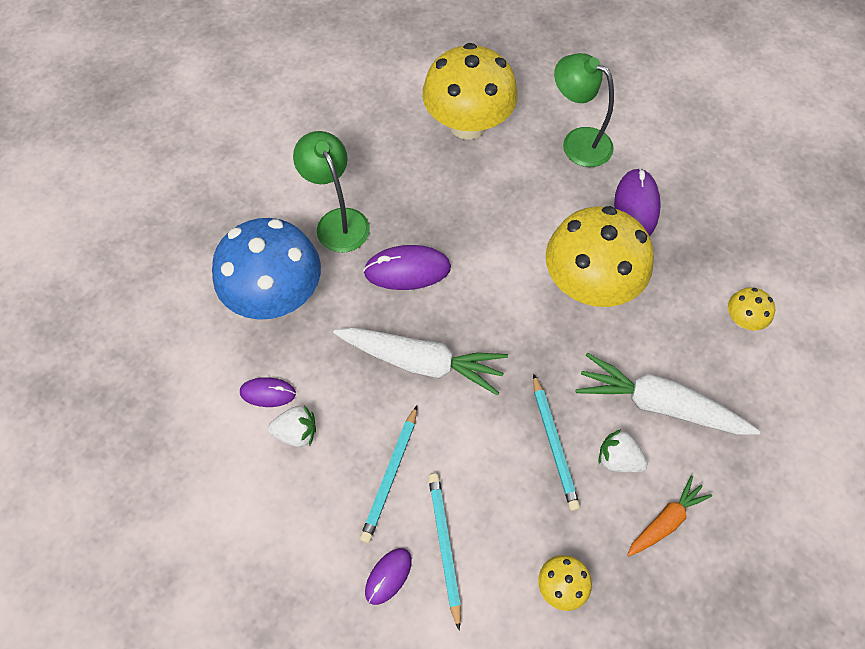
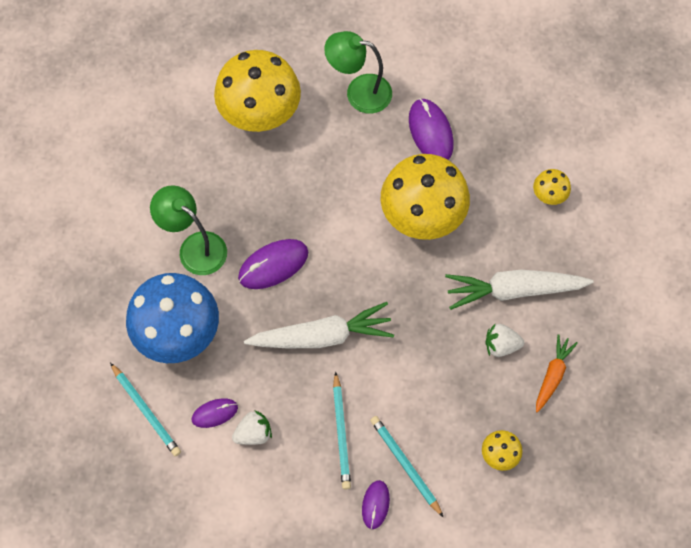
camera: 25 degrees left, 5 degrees up
(554, 444) = (450, 355): turquoise pencil -> turquoise pencil (146, 411)

